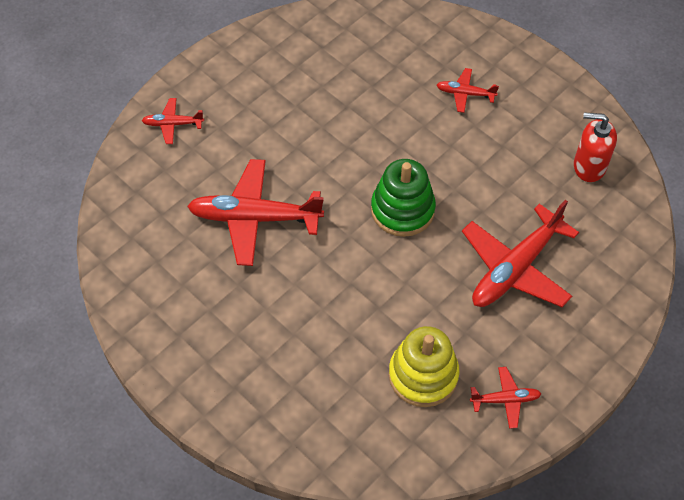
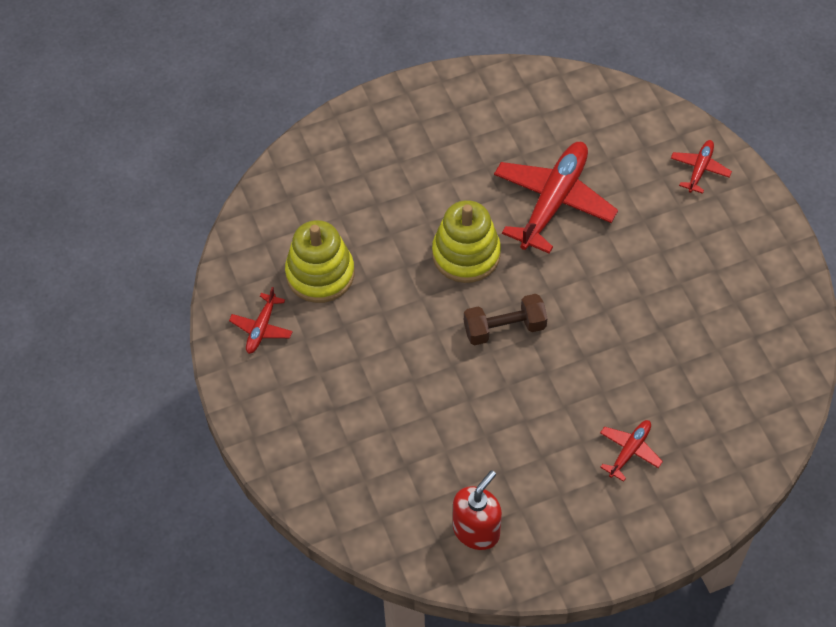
camera: 115 degrees right, 0 degrees up
(343, 265) = (466, 254): none -> yellow stacking toy
(402, 210) = (504, 328): green stacking toy -> brown dumbbell
(515, 268) = (389, 399): red plane -> none

